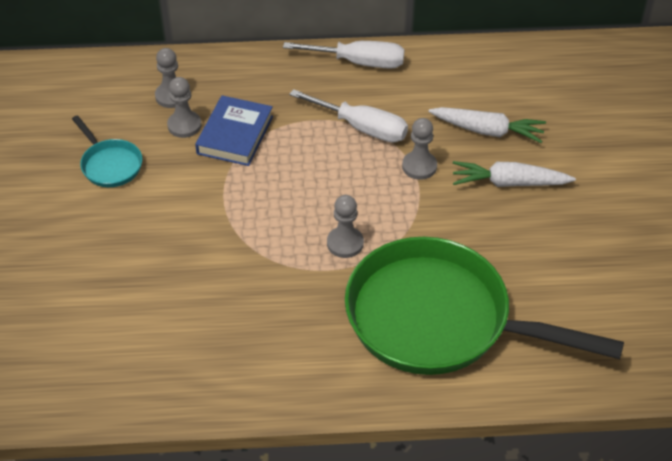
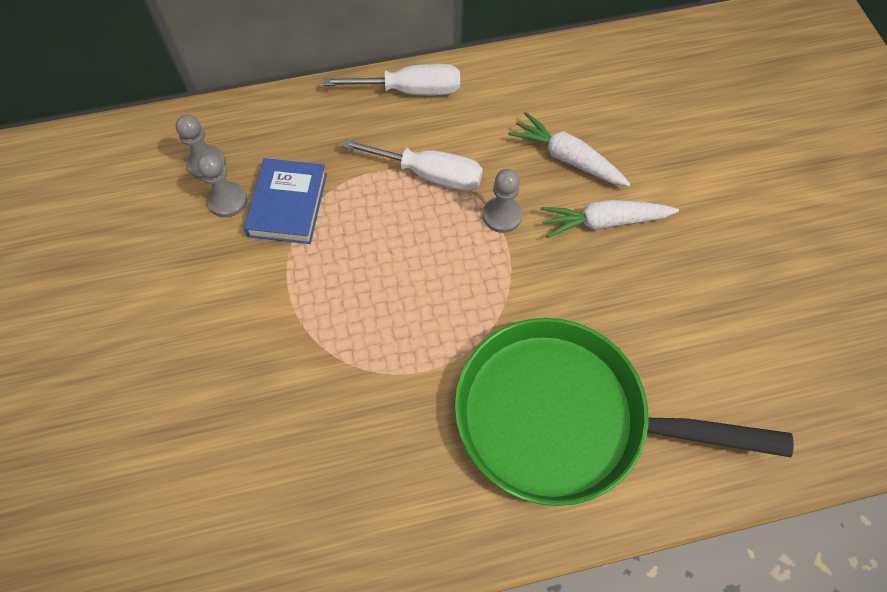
camera: 10 degrees left, 15 degrees up
(110, 165) = (148, 267): turquoise pan -> none
(345, 243) = (438, 331): grey pawn -> none
(487, 131) = (567, 158): white carrot -> white carrot turned 150 degrees counterclockwise

